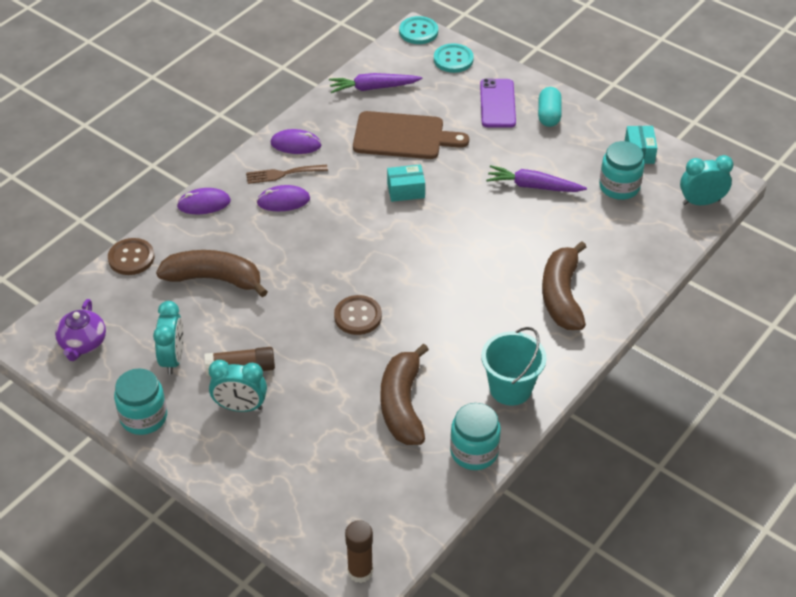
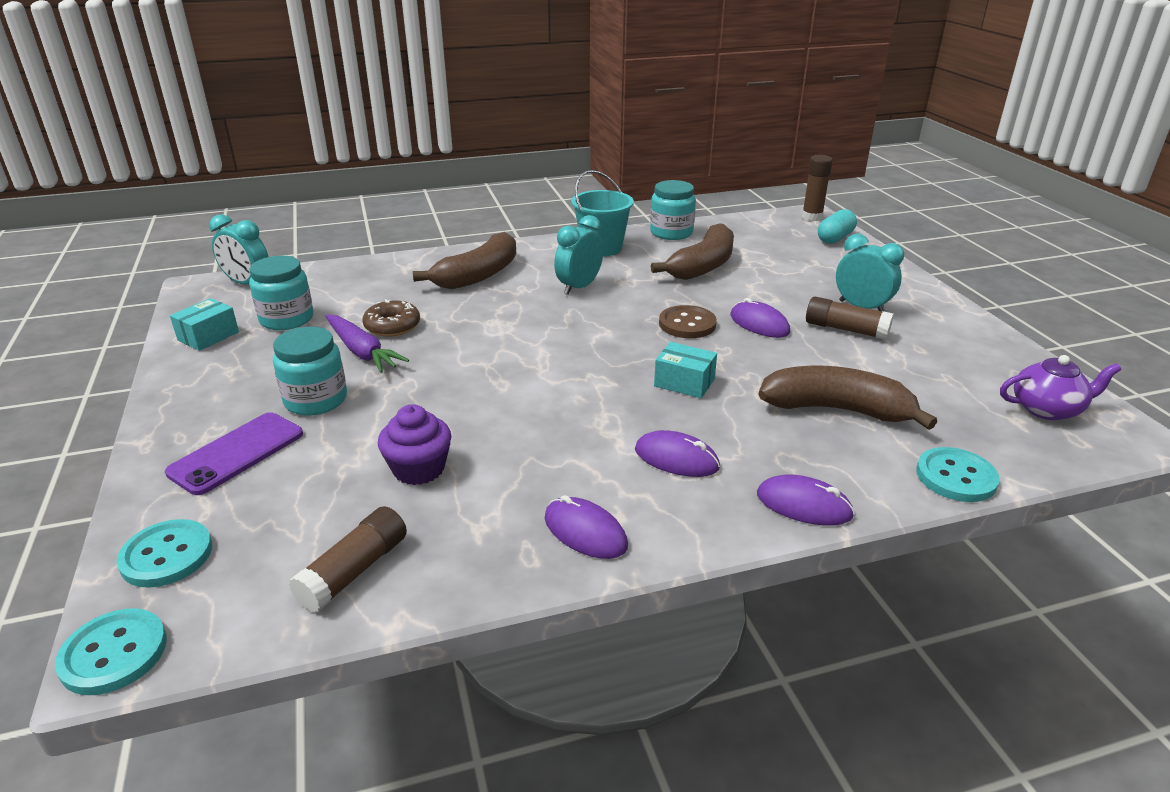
camera: 145 degrees left, 15 degrees down
(82, 343) = (1047, 409): purple teapot -> purple teapot turned 45 degrees clockwise
(131, 258) = (956, 477): brown button -> turquoise button
(143, 417) = (974, 331): turquoise jar -> turquoise jar (316, 400)
(173, 358) = (924, 360): turquoise clock -> turquoise clock (579, 287)
(214, 279) = (837, 410): brown banana -> brown banana turned 150 degrees clockwise
(282, 174) = (647, 495): brown fork -> none
(307, 343) = (759, 324): none -> purple mouse
(373, 88) = (354, 571): purple carrot -> brown glue stick
(403, 136) = (419, 469): brown cutting board -> purple cupcake
(406, 190) = (503, 404): turquoise box -> turquoise box (684, 382)
(547, 214) = (392, 326): none -> brown donut
(549, 115) = (211, 410): turquoise capsule -> turquoise capsule (835, 238)

